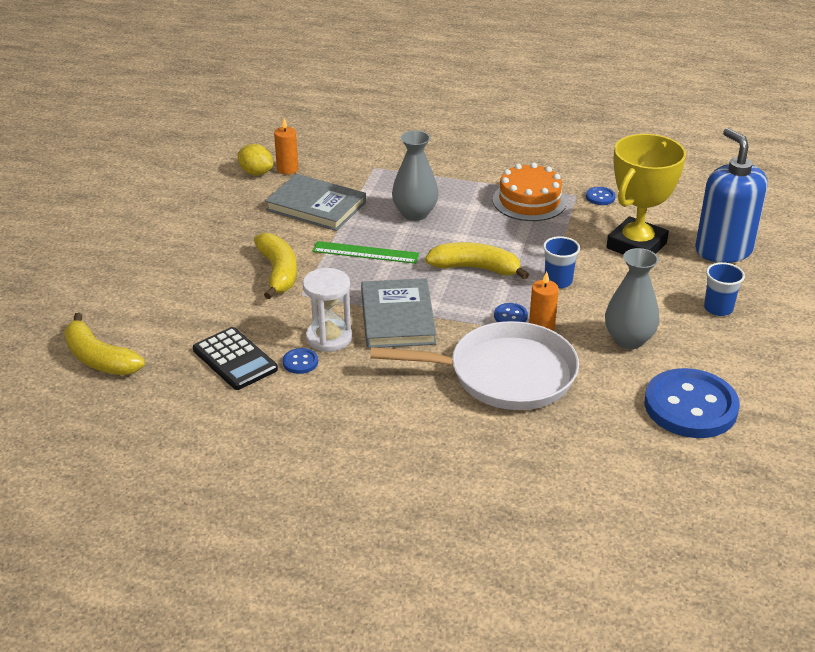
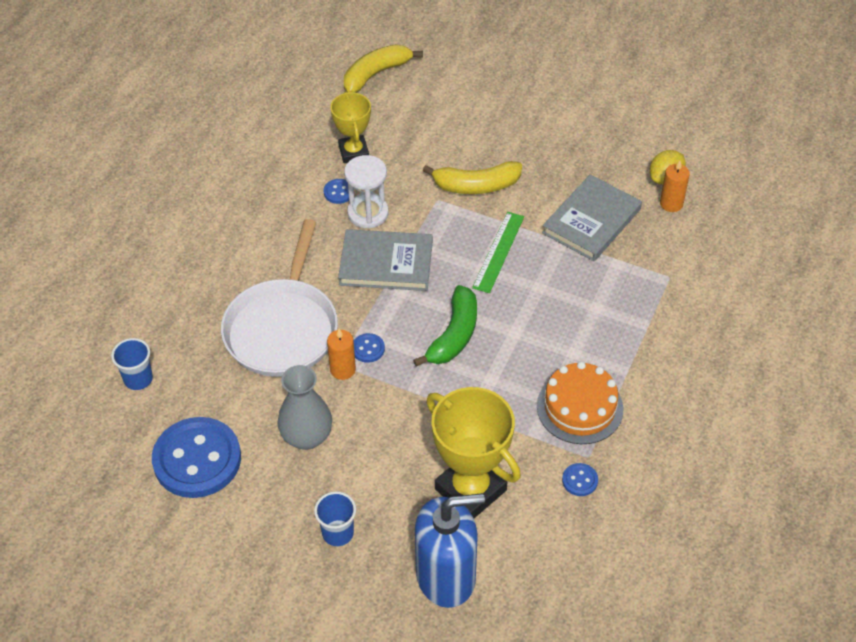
camera: 100 degrees right, 15 degrees up
(235, 359) = (353, 152): black calculator -> yellow trophy
(415, 213) = (566, 300): grey vase -> none
(475, 268) = (454, 335): yellow banana -> green banana
(558, 281) = (417, 400): blue cup -> blue cup (138, 379)

